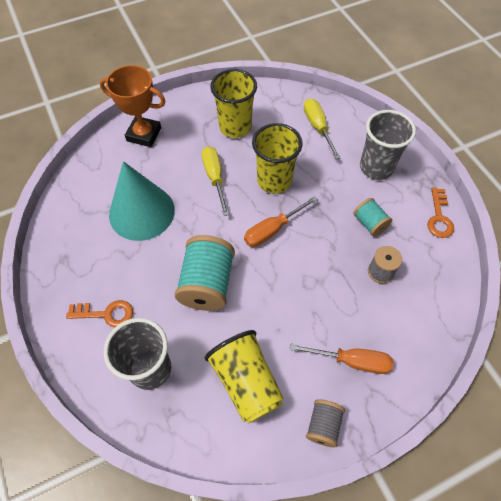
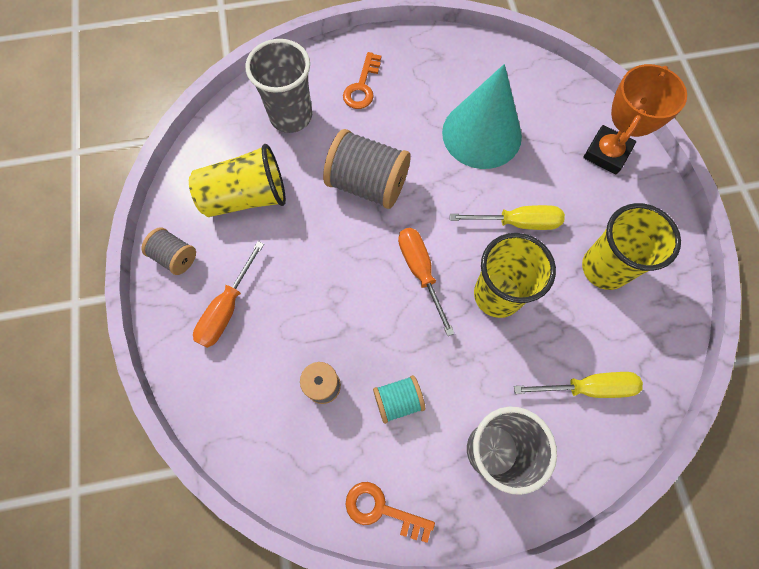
camera: 105 degrees right, 10 degrees up
(207, 283) = (368, 184): turquoise spool -> grey spool

